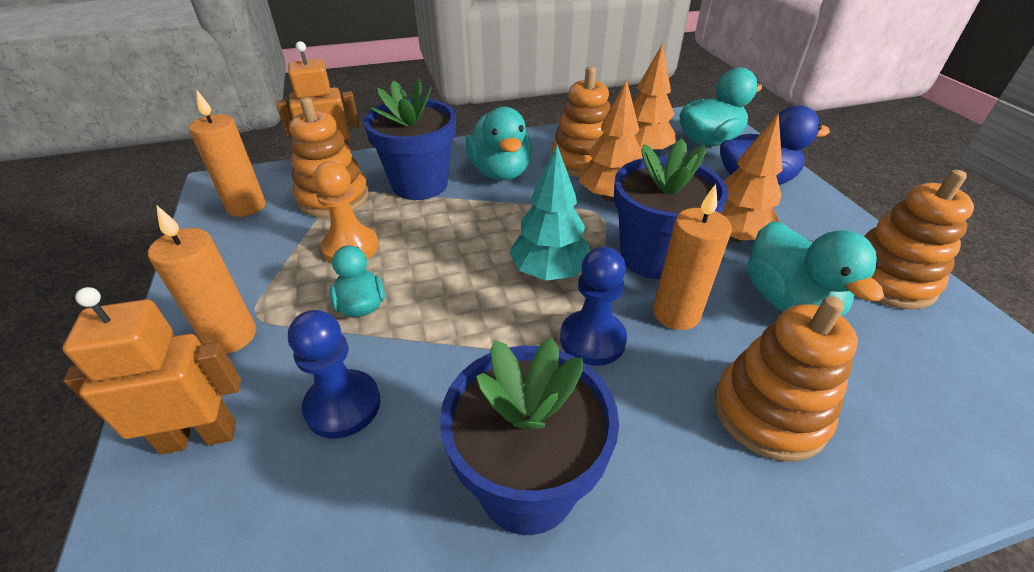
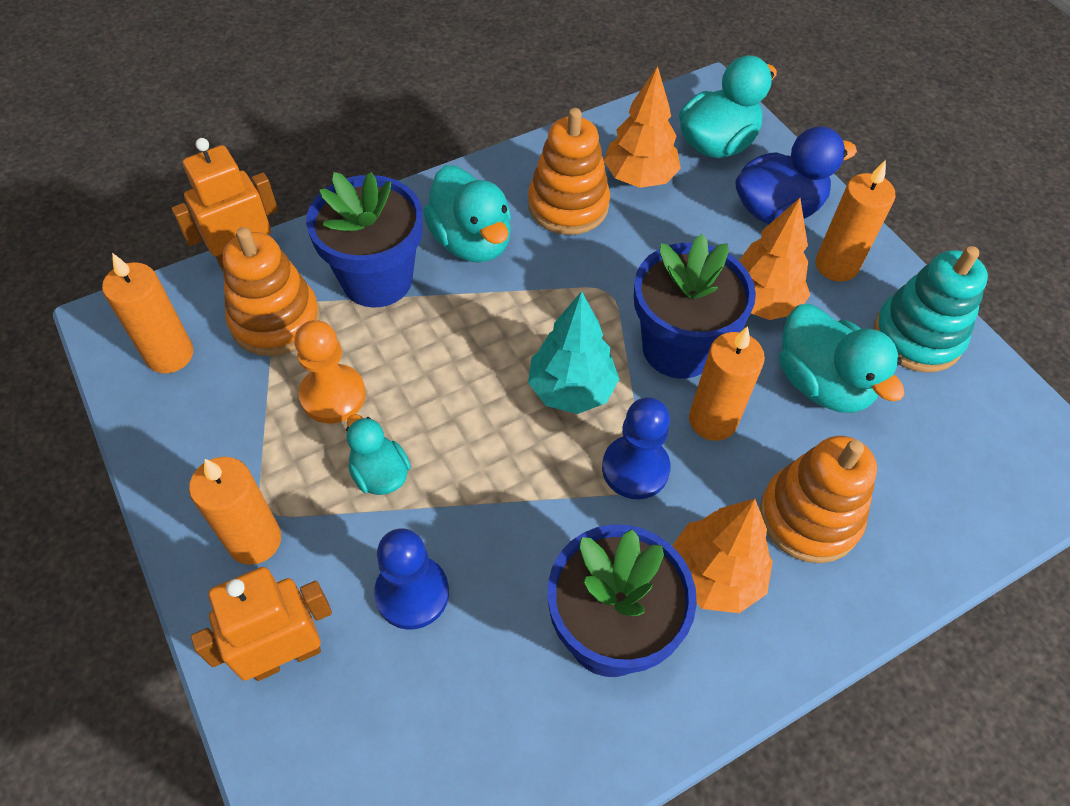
camera: 15 degrees left, 15 degrees up
(609, 196) = (613, 262): orange tree -> orange tree (714, 575)
(806, 221) = (836, 265): none -> orange candle
(888, 280) = (917, 336): orange stacking toy -> turquoise stacking toy

